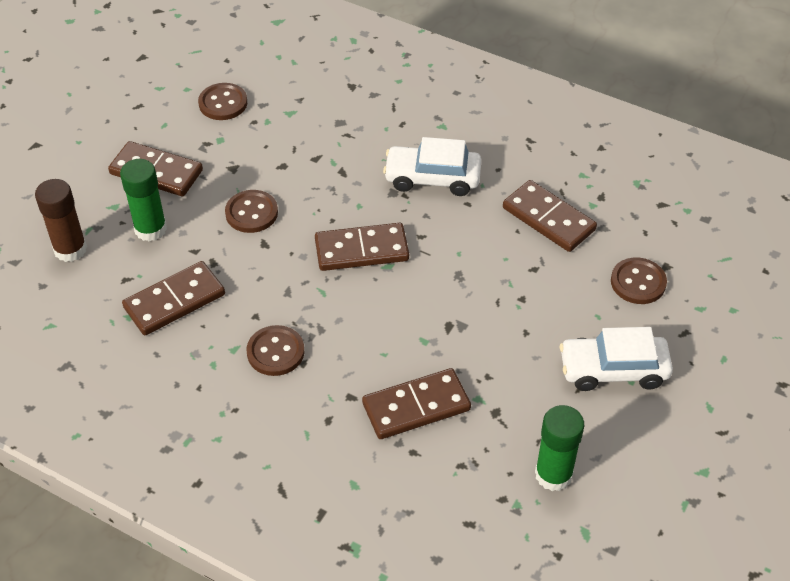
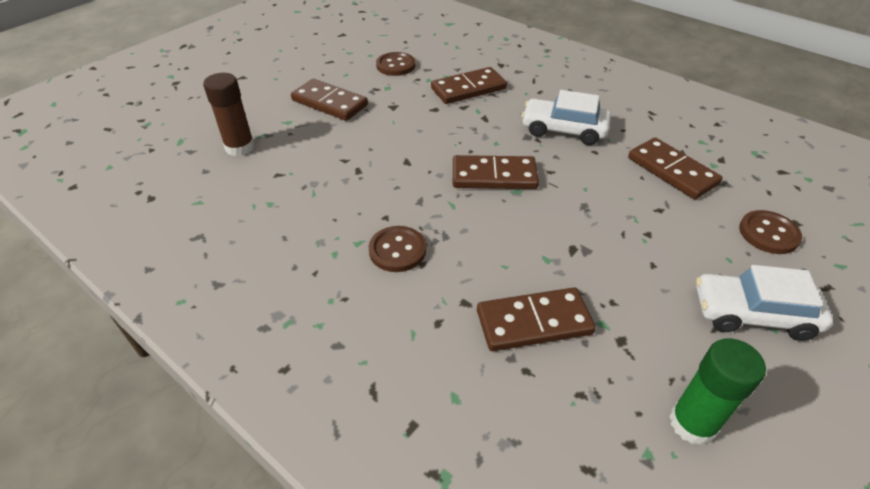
camera: 10 degrees right, 5 degrees down
(150, 229) = (312, 140): green glue stick -> none
(174, 301) = (315, 196): brown domino -> brown domino (468, 89)
(251, 213) = (401, 138): brown button -> none

